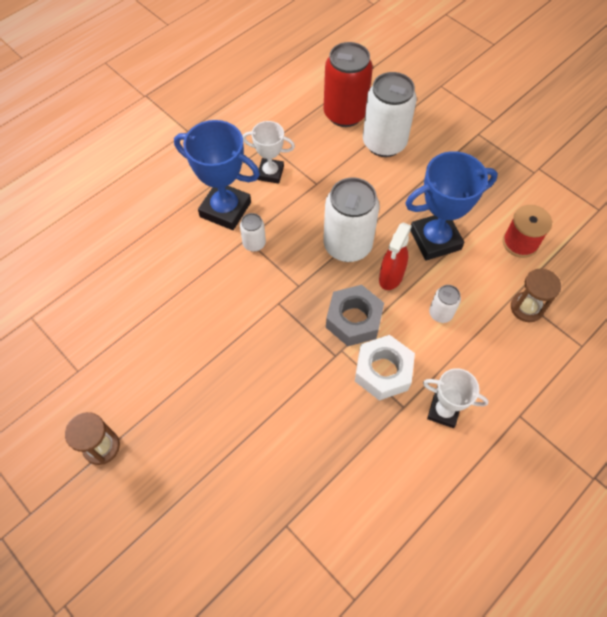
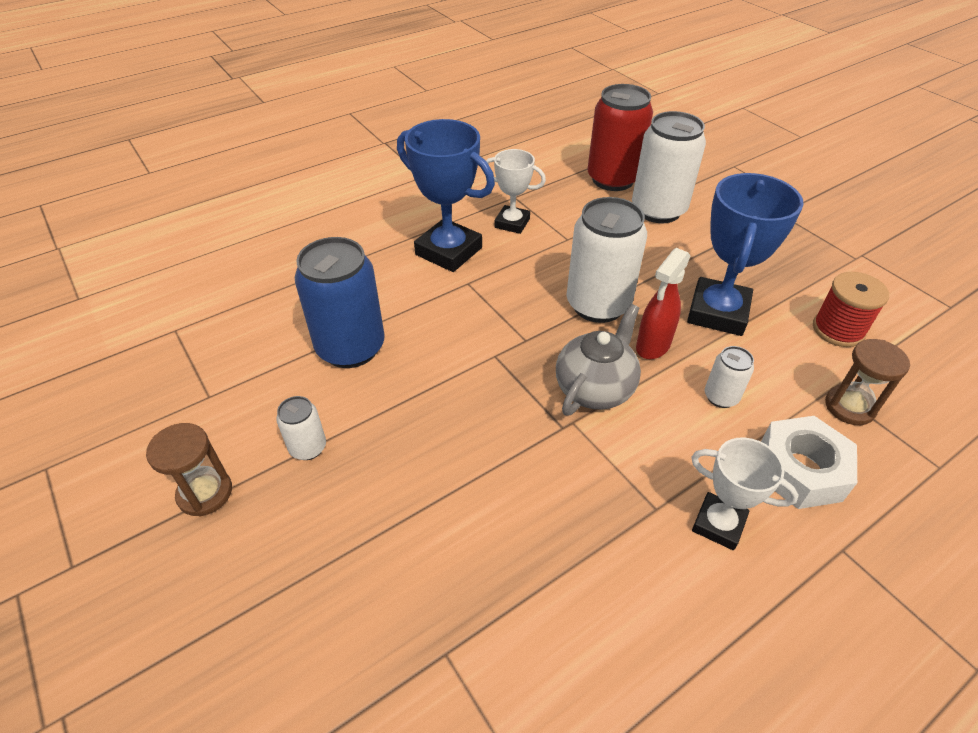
camera: 10 degrees right, 15 degrees down
(171, 313) = (351, 348): none -> blue can
(254, 243) = (476, 289): white can -> white can (308, 448)
(354, 320) = (595, 388): grey nut -> grey teapot
(383, 371) = (629, 457): white nut -> white nut (800, 470)
(435, 239) = (717, 312): blue trophy -> blue trophy turned 60 degrees counterclockwise

